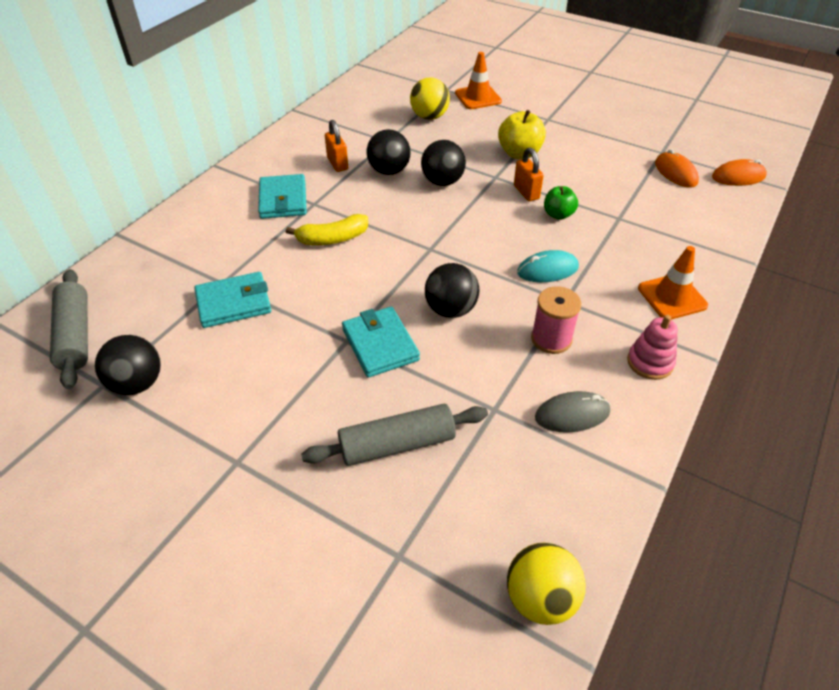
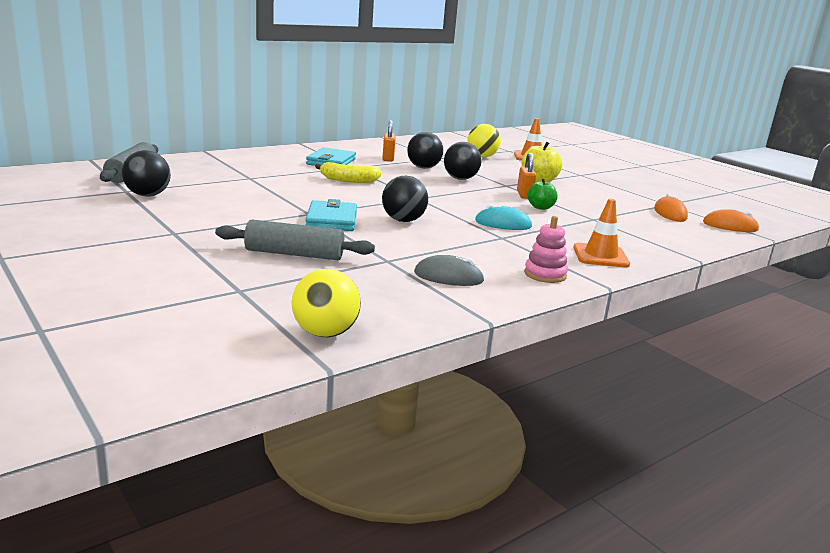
camera: 20 degrees right, 25 degrees down
(234, 303) = (248, 185): turquoise wallet -> none
(551, 339) = (470, 247): pink spool -> none

